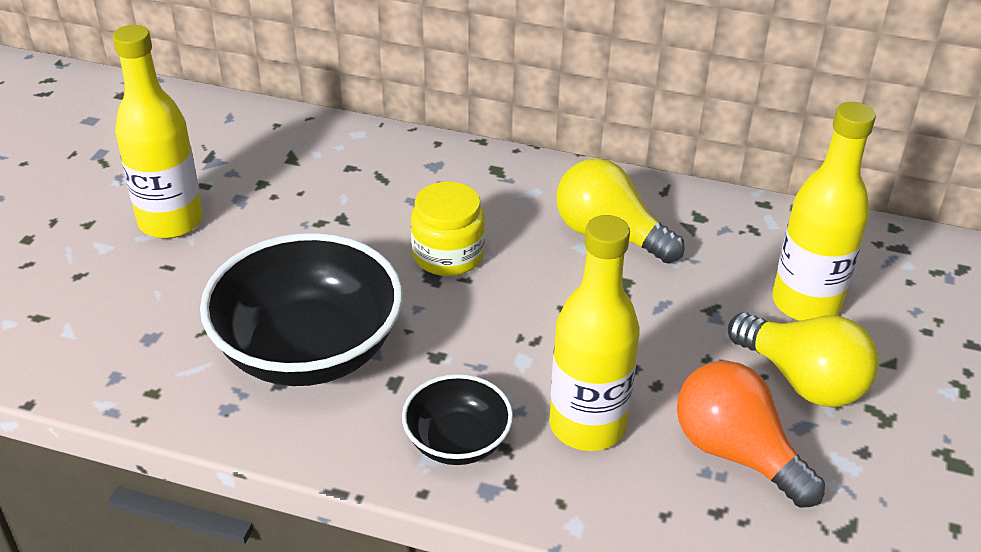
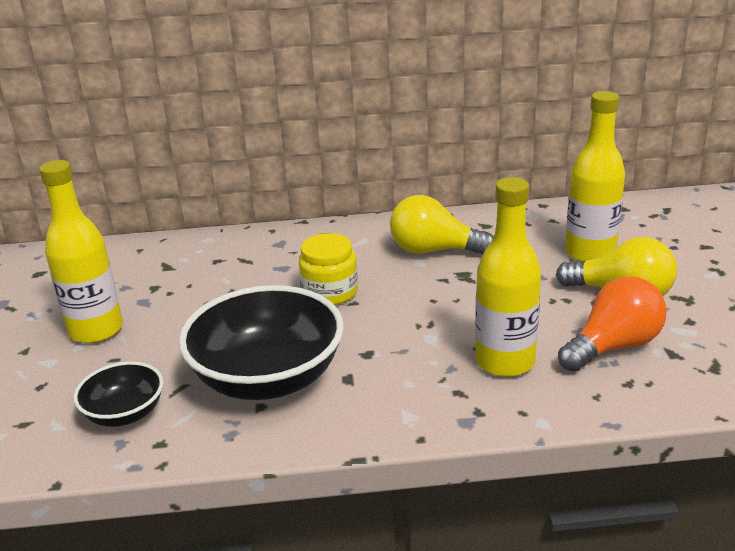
camera: 20 degrees left, 10 degrees down
(457, 442) = (422, 399): black bowl -> black bowl (125, 414)
(736, 453) = (613, 346): orange light bulb -> orange light bulb turned 120 degrees clockwise

